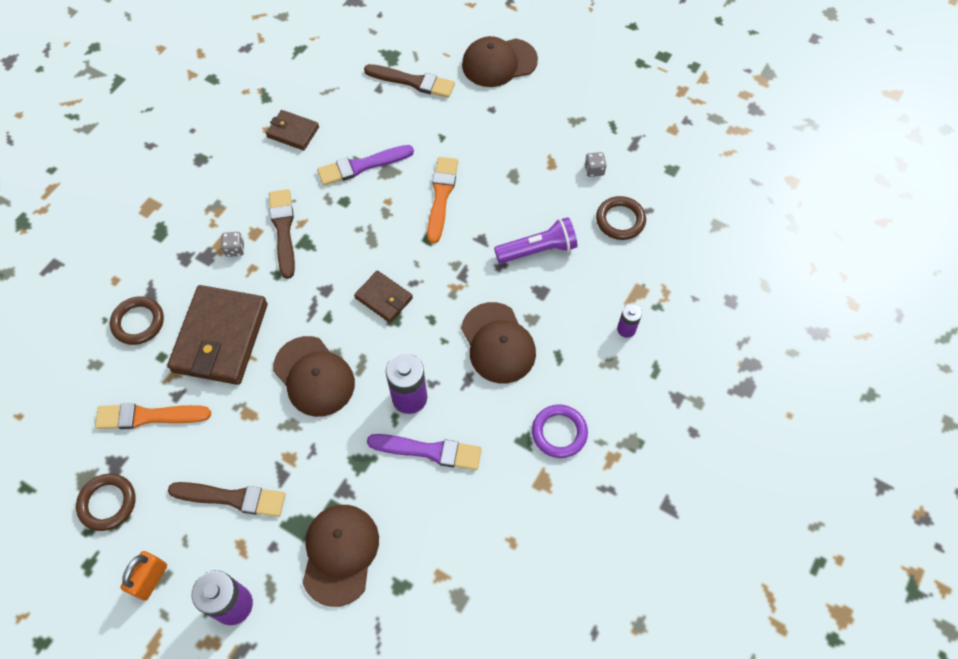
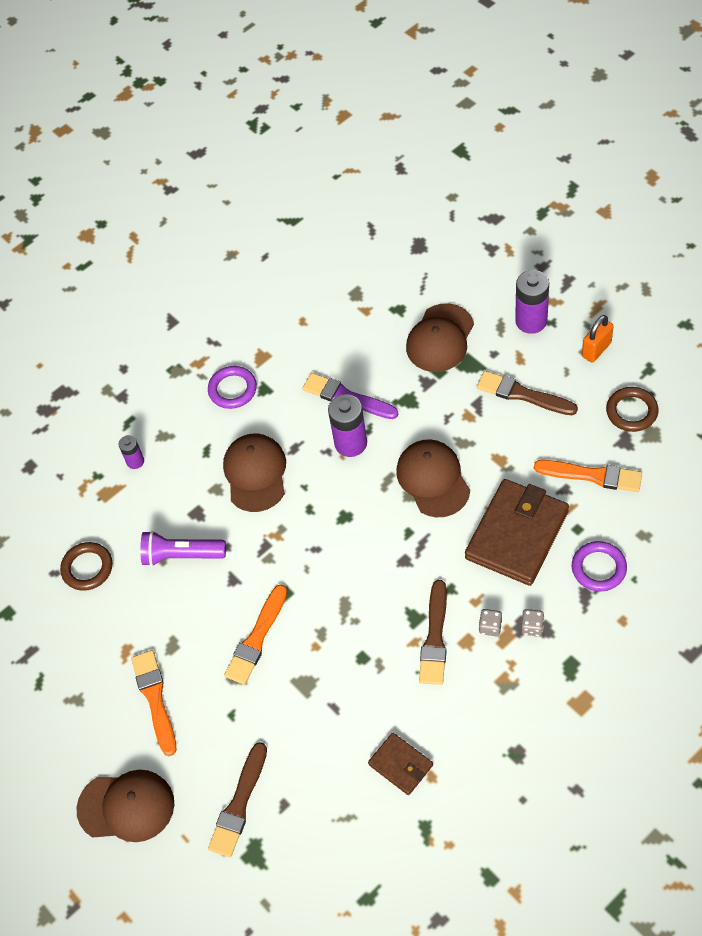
camera: 155 degrees left, 5 degrees down
(138, 322) = (598, 568): brown ring -> purple ring
(362, 166) = (332, 698): purple brush -> none
(384, 298) = (349, 539): brown wallet -> none
(413, 81) = (239, 804): brown brush -> brown brush turned 105 degrees counterclockwise
(510, 134) = (155, 699): none -> orange brush
(594, 170) = (85, 631): grey dice -> grey dice (532, 627)

